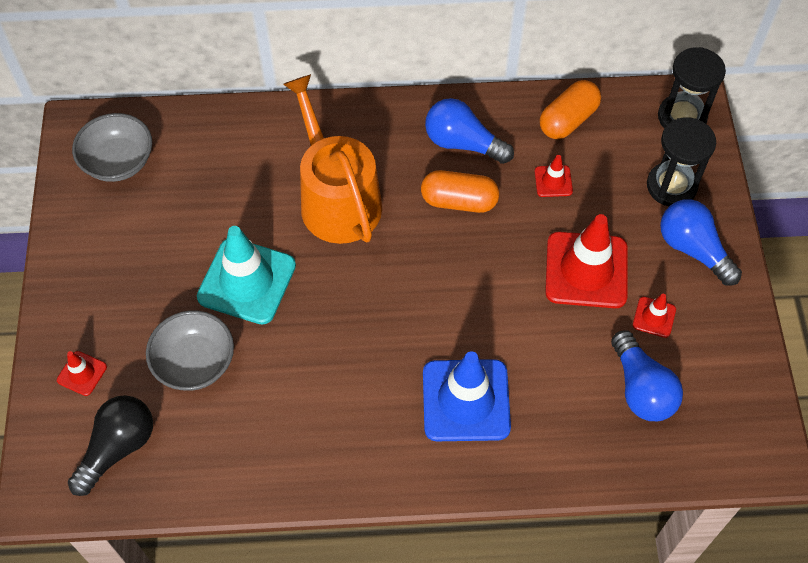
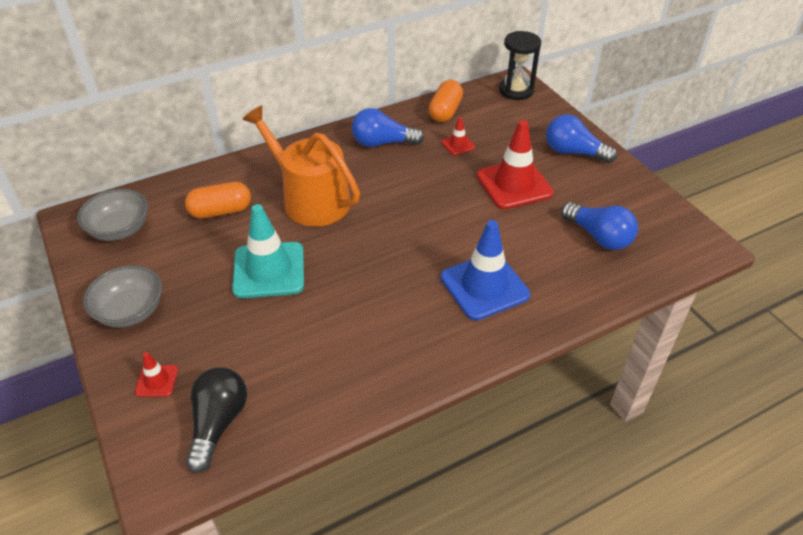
camera: 25 degrees left, 15 degrees down
(195, 363) = (255, 338): grey bowl -> grey bowl (130, 311)
(459, 201) = (401, 174): orange capsule -> orange capsule (221, 211)
(654, 317) = (577, 195): red traffic cone -> none
(671, 186) = (535, 125): black hourglass -> none

